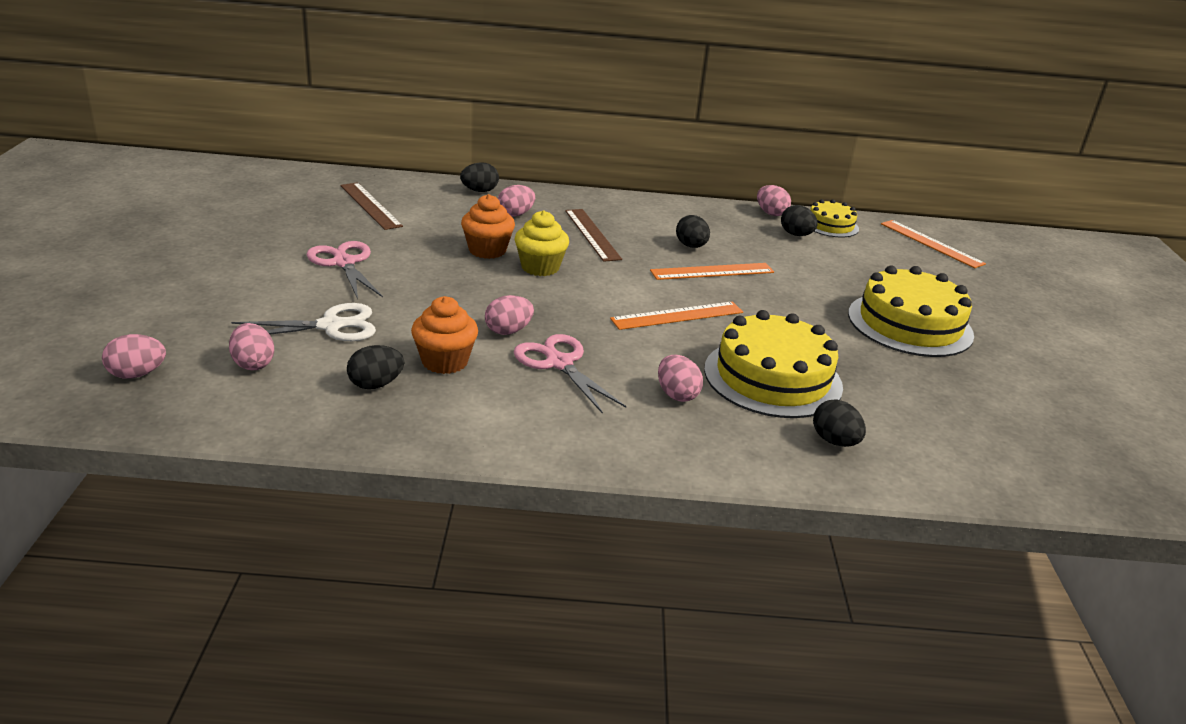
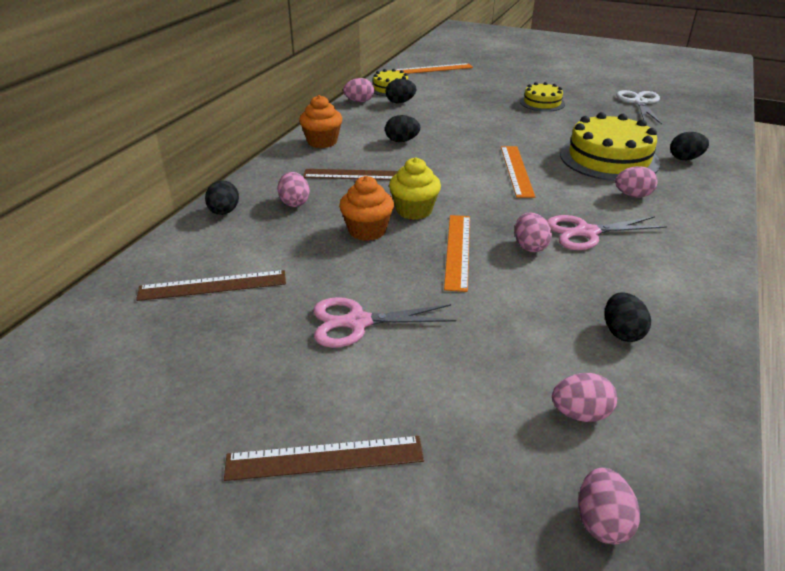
camera: 65 degrees left, 5 degrees up
(190, 270) = (325, 458): none -> brown ruler
(331, 326) = (503, 348): white scissors -> white scissors (639, 102)
(445, 361) = (581, 287): orange cupcake -> orange cupcake (322, 142)
(712, 271) = (448, 143): orange ruler -> orange ruler (457, 251)
(910, 324) = (542, 103): yellow cake -> yellow cake, size x0.55

